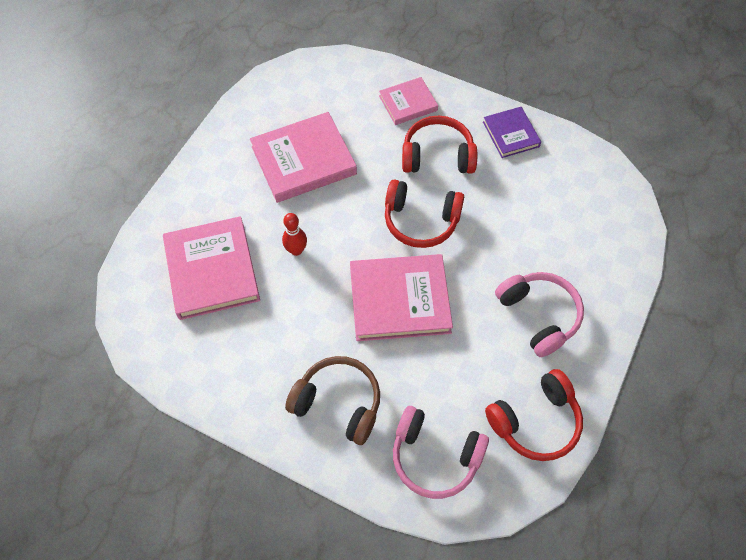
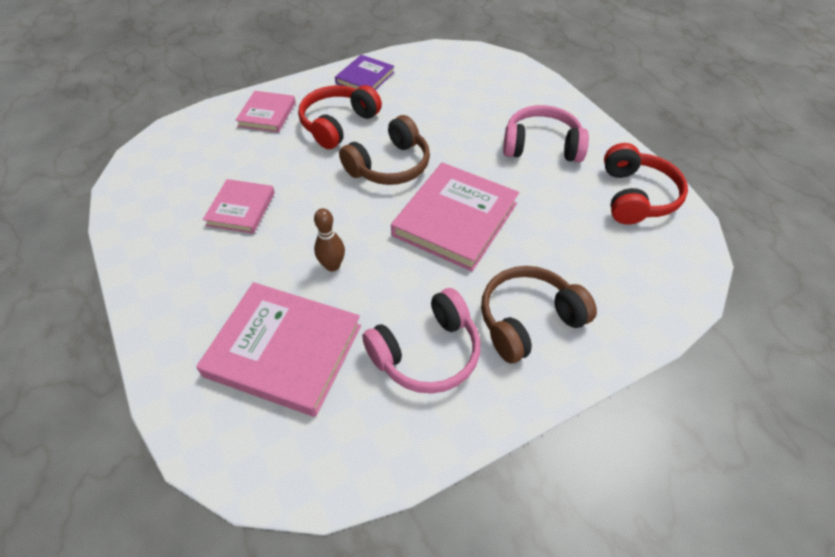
camera: 55 degrees left, 10 degrees down
(296, 250) = (332, 266): red bowling pin -> brown bowling pin
(303, 160) = (241, 209): pink book -> pink book, size x0.57
(420, 221) = (389, 166): red headphones -> brown headphones
(435, 456) = (631, 276): pink headphones -> pink headphones (427, 353)
(511, 134) = (365, 78): purple book -> purple book turned 75 degrees counterclockwise

